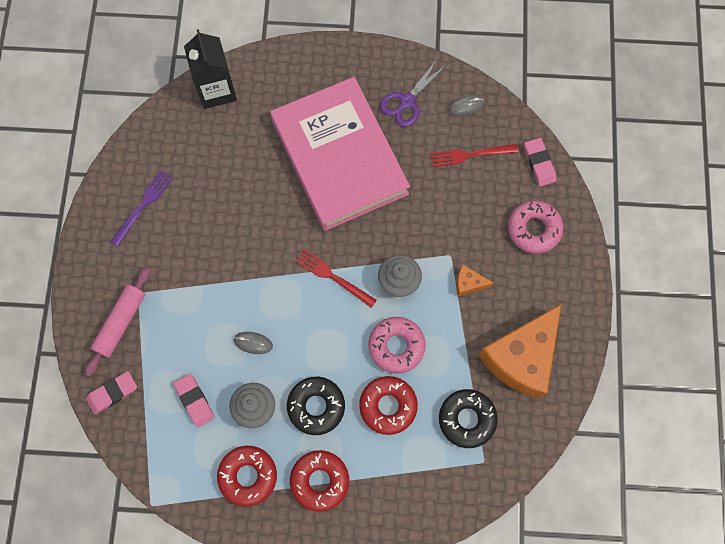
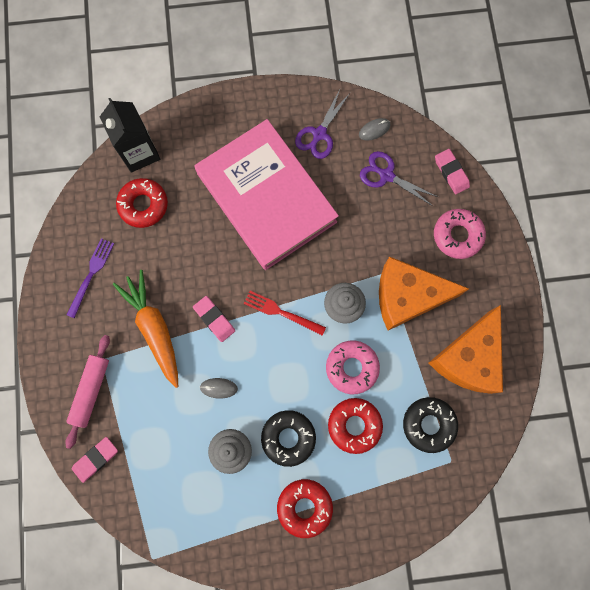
camera: 10 degrees left, 5 degrees up
(194, 401) = (174, 452): pink eraser -> pink eraser (214, 319)
(197, 271) = (154, 328): none -> orange carrot
(248, 476) = (237, 514): red donut -> red donut (143, 205)
(469, 155) = (386, 175): red fork -> purple scissors
(469, 283) = (407, 297): orange cheese -> orange cheese, size x2.46

